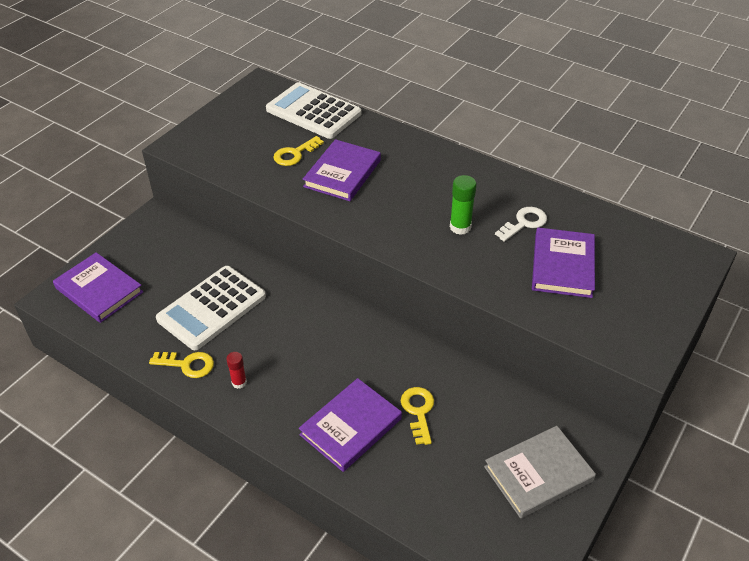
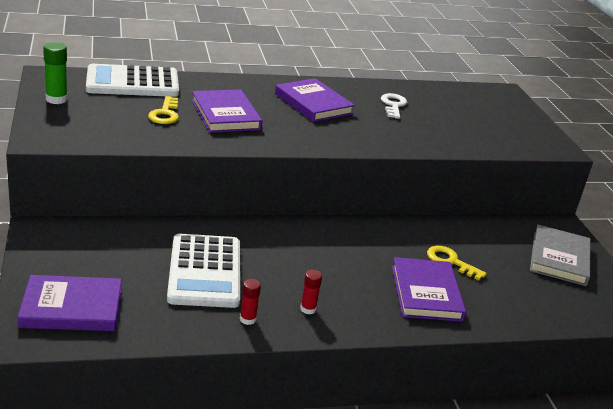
camera: 50 degrees left, 15 degrees down
(188, 364) = (248, 319): yellow key -> red glue stick
(460, 227) = (360, 120): green glue stick -> green glue stick (56, 99)
(562, 265) = (450, 120): purple book -> purple book (313, 104)

